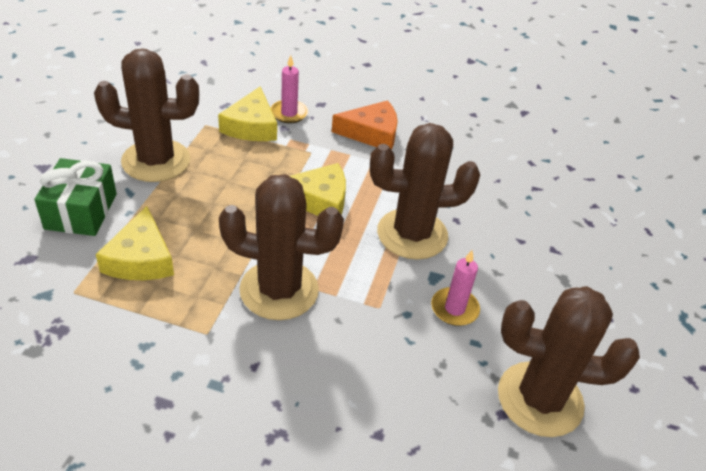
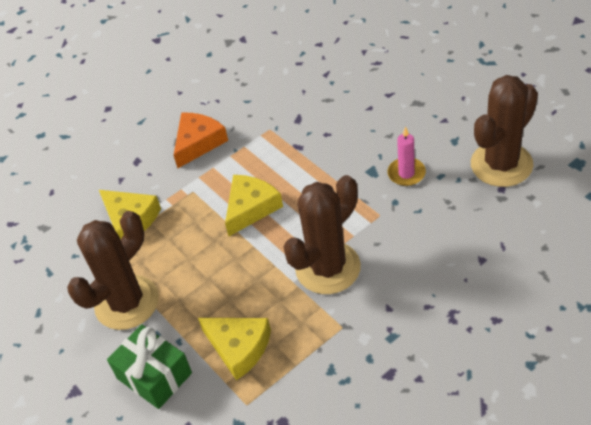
camera: 45 degrees left, 5 degrees up
(289, 113) = (133, 187): pink candle -> none
(412, 234) = (324, 166): brown cactus -> none

